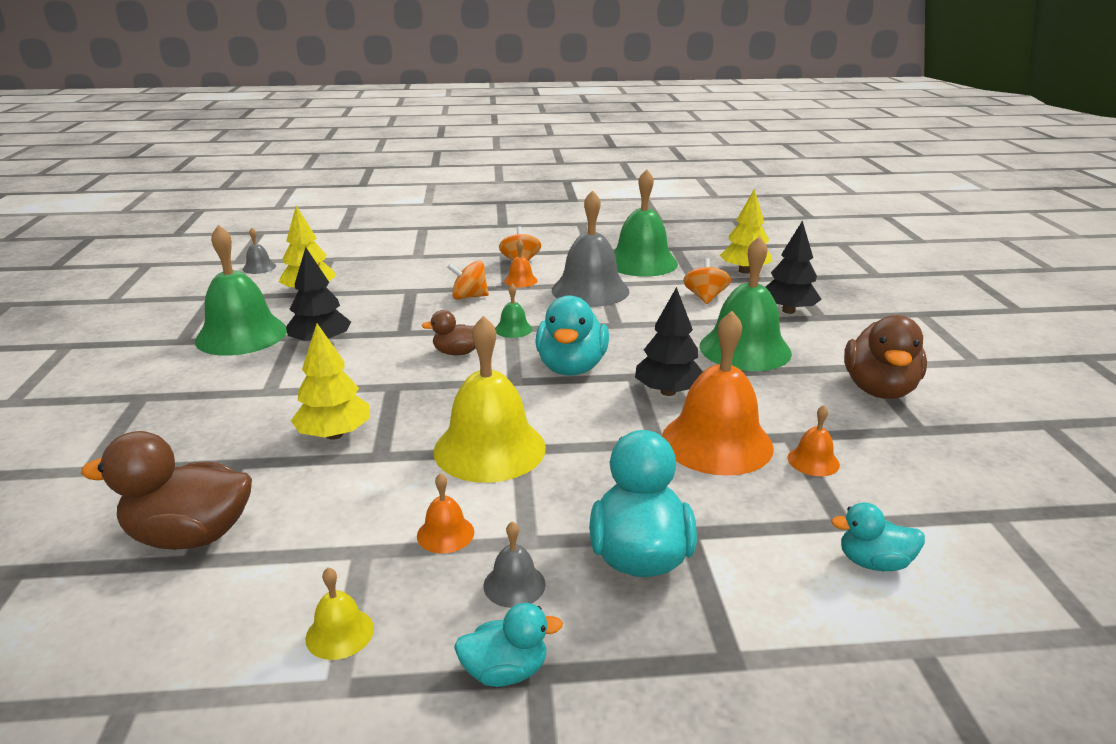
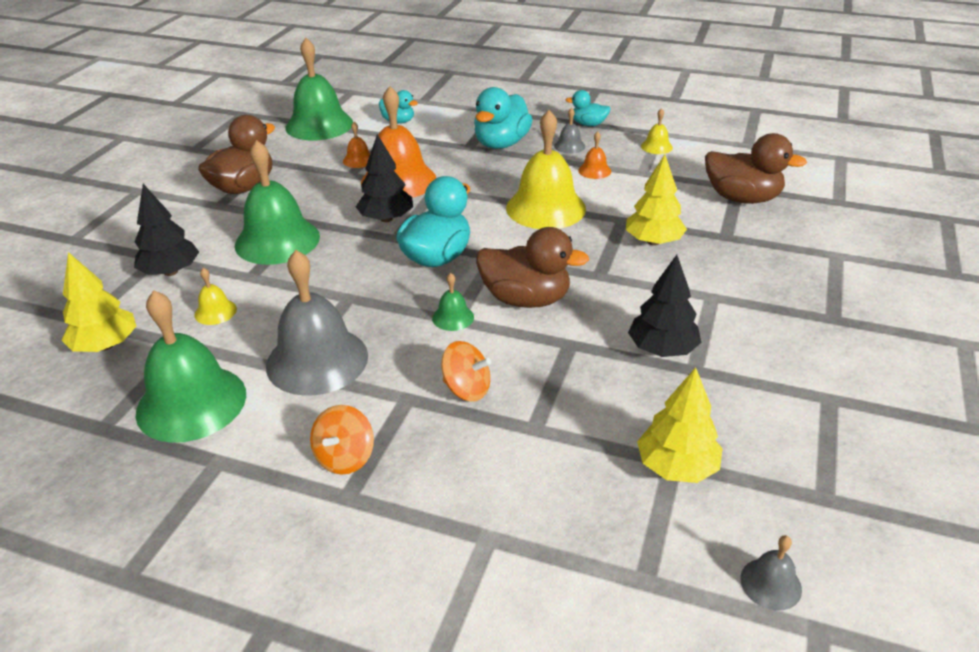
camera: 155 degrees left, 10 degrees up
(241, 335) = (757, 389): green bell -> green bell (319, 125)
(457, 352) = (526, 299): brown duck -> brown duck, size x1.79
(520, 280) = (380, 407): orange bell -> none
(705, 297) = (215, 312): orange spinning top -> yellow bell

